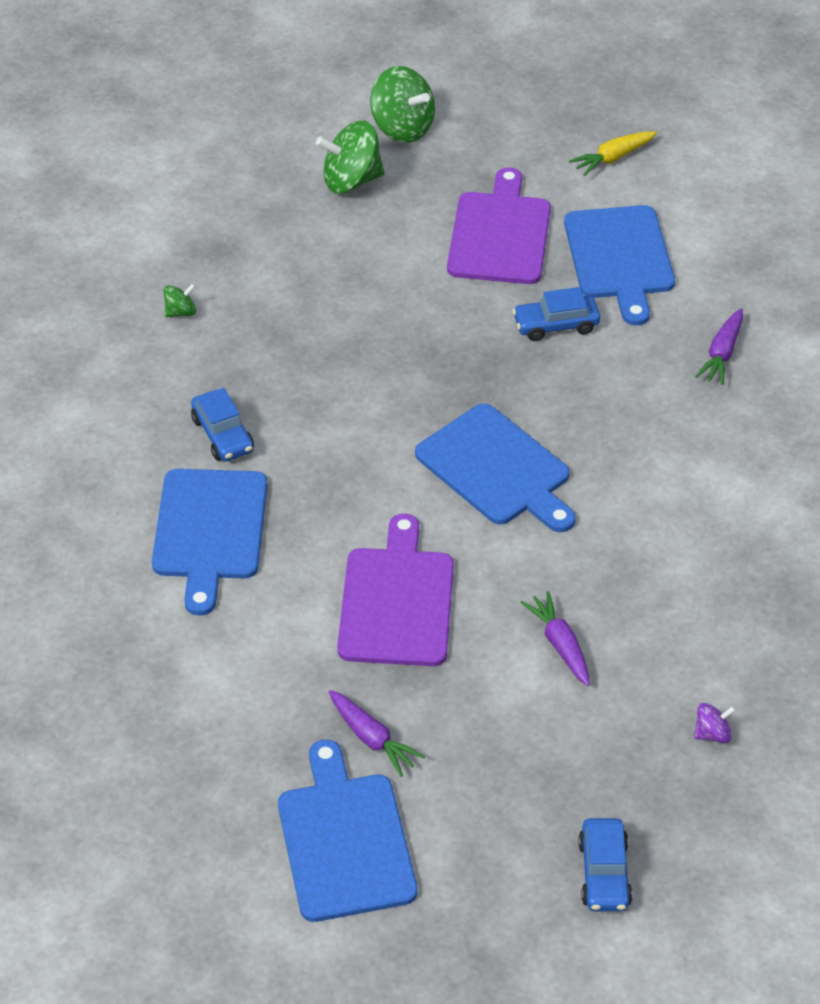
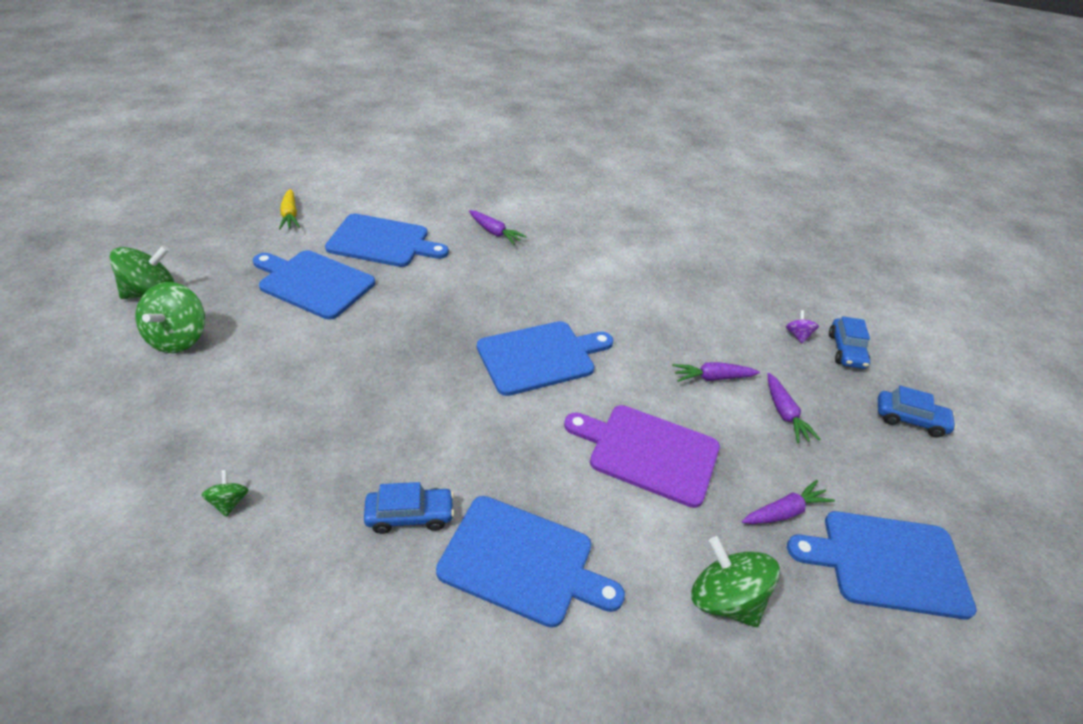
camera: 75 degrees left, 5 degrees down
(236, 695) = (725, 599): none -> green spinning top
(499, 234) = (313, 283): purple cutting board -> blue cutting board
(535, 728) = (784, 413): none -> purple carrot
(556, 325) = (422, 287): blue car -> blue car (846, 351)

